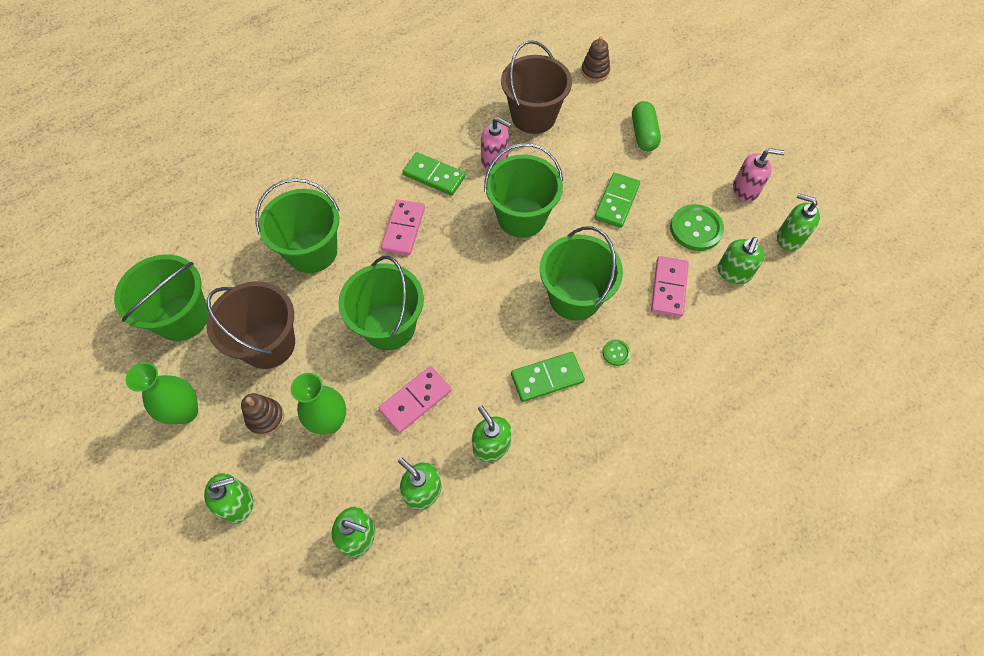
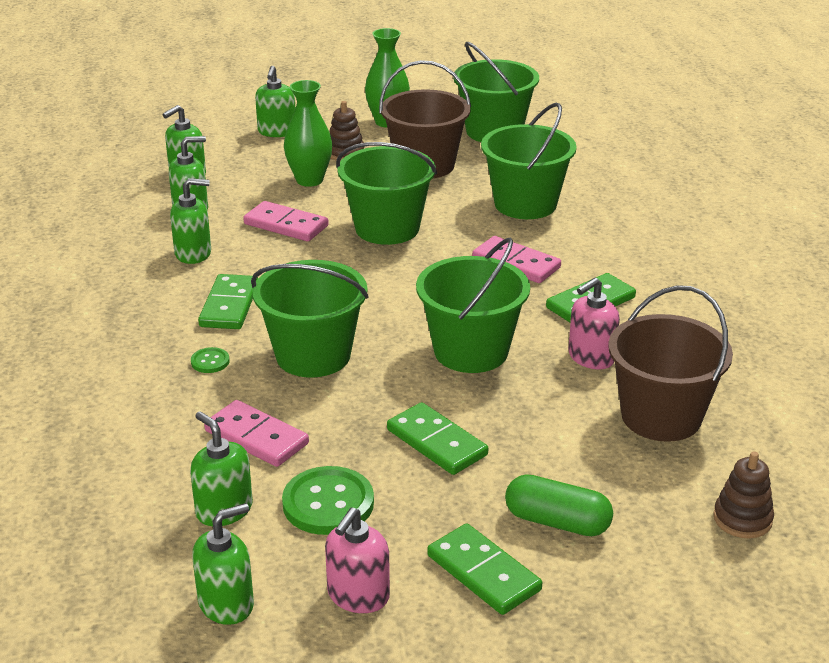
camera: 115 degrees right, 30 degrees down
(415, 400) = (286, 225): pink domino -> pink domino turned 45 degrees counterclockwise
(696, 150) = (483, 573): none -> green domino

